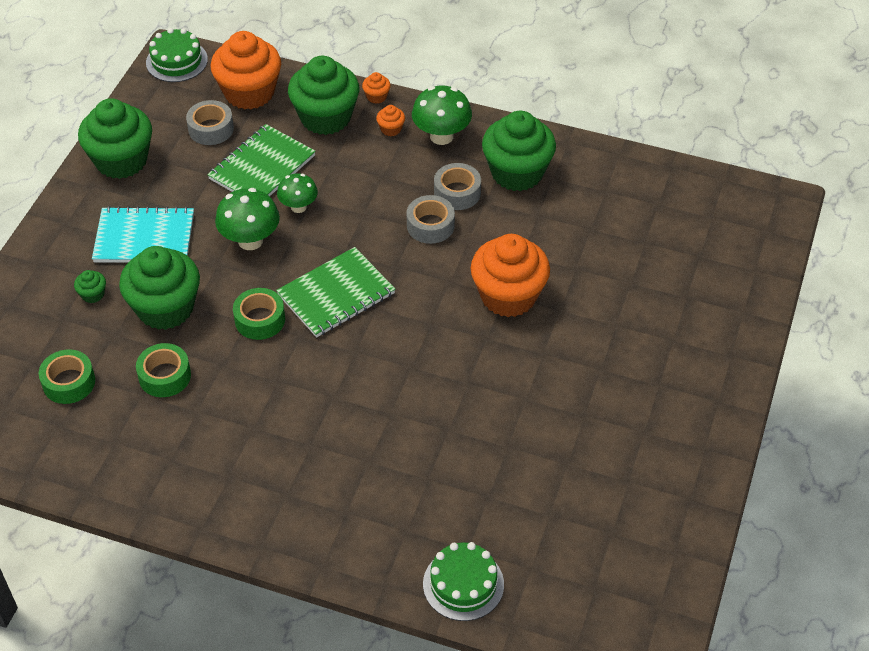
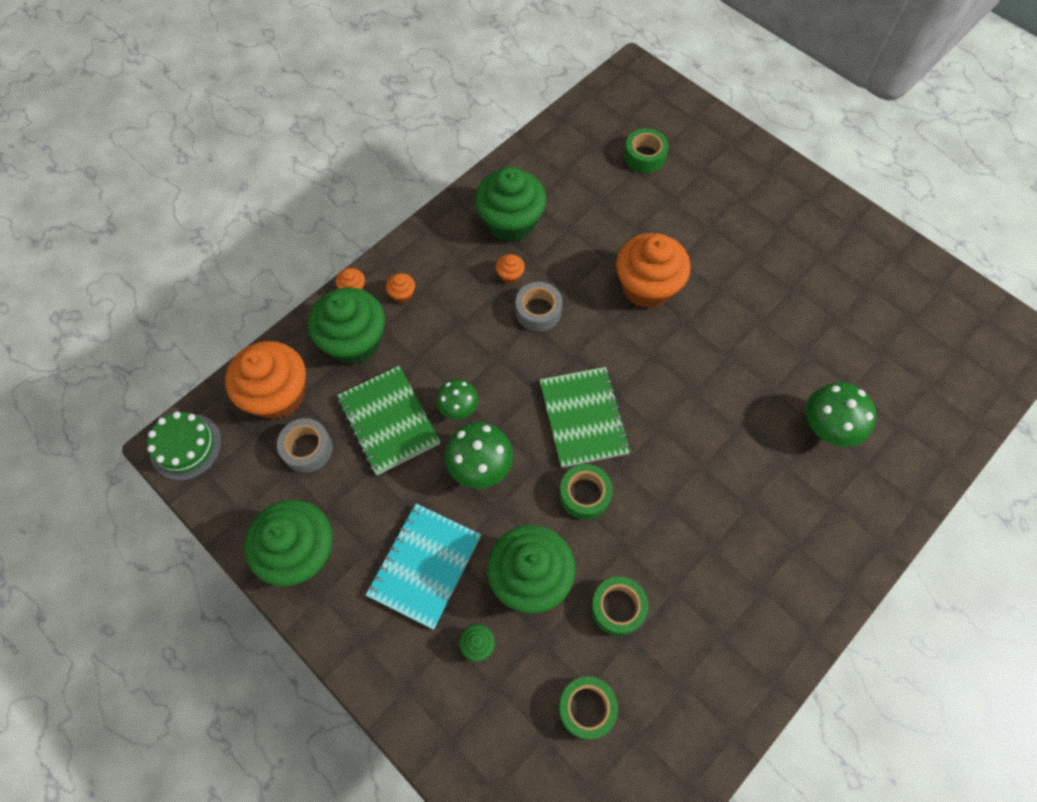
camera: 65 degrees left, 15 degrees up
(441, 136) = (435, 259): green mushroom -> green mushroom (827, 428)
(457, 193) = (510, 275): grey tape -> orange cupcake
(463, 584) = (932, 442): green cake -> none
(671, 245) = (644, 156): none -> green tape

